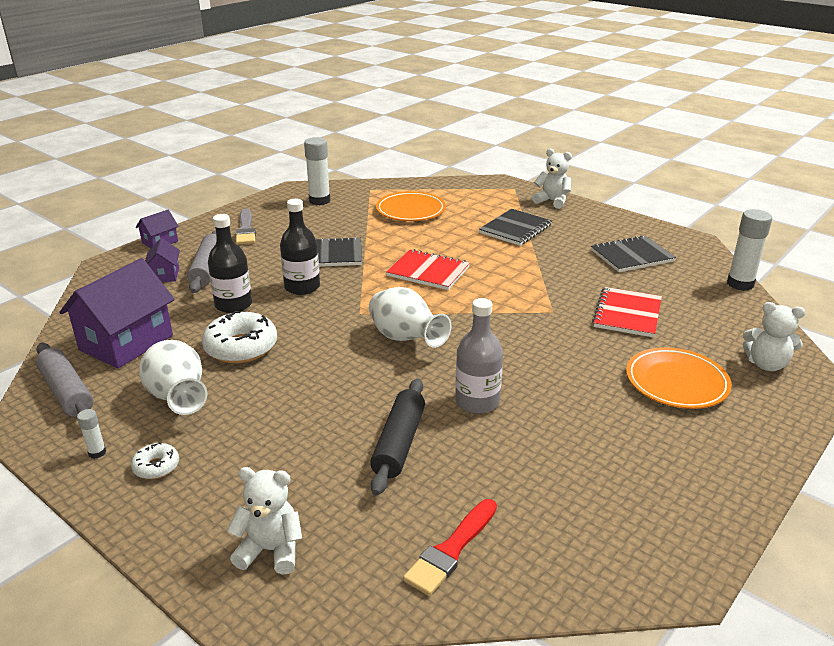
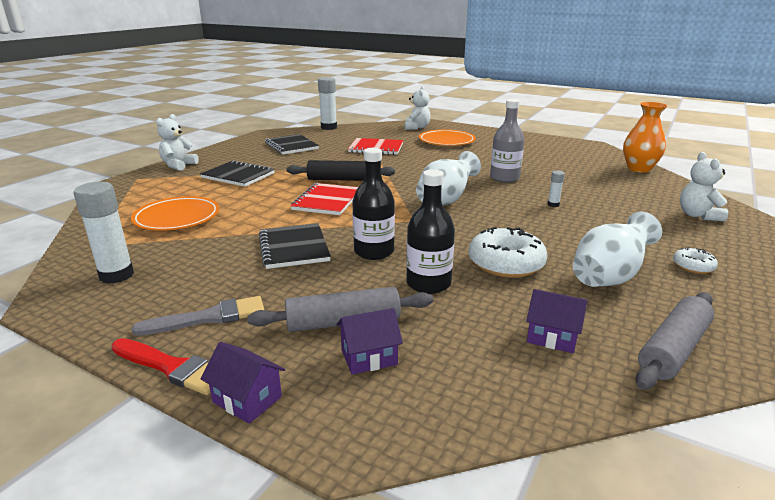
camera: 100 degrees left, 5 degrees down
(97, 453) = (718, 298): white glue stick -> white glue stick (553, 205)
(126, 343) = (552, 337): purple house -> purple house, size x0.49
(399, 443) = (567, 194): black rolling pin -> black rolling pin (340, 179)
(451, 550) = (632, 178): red brush -> red brush (172, 367)
(501, 585) = (639, 169): none -> orange vase

